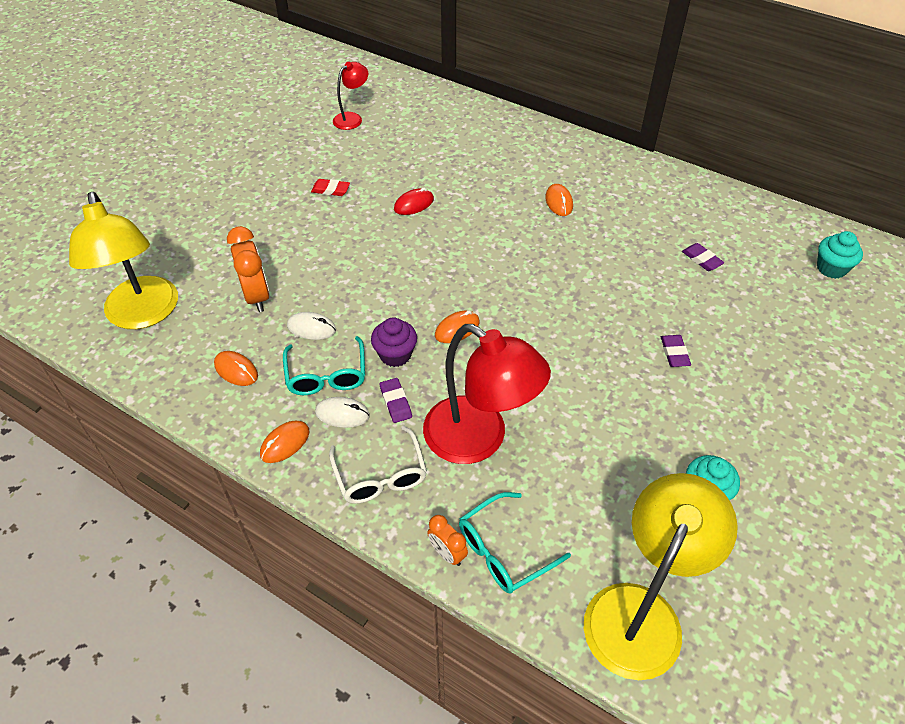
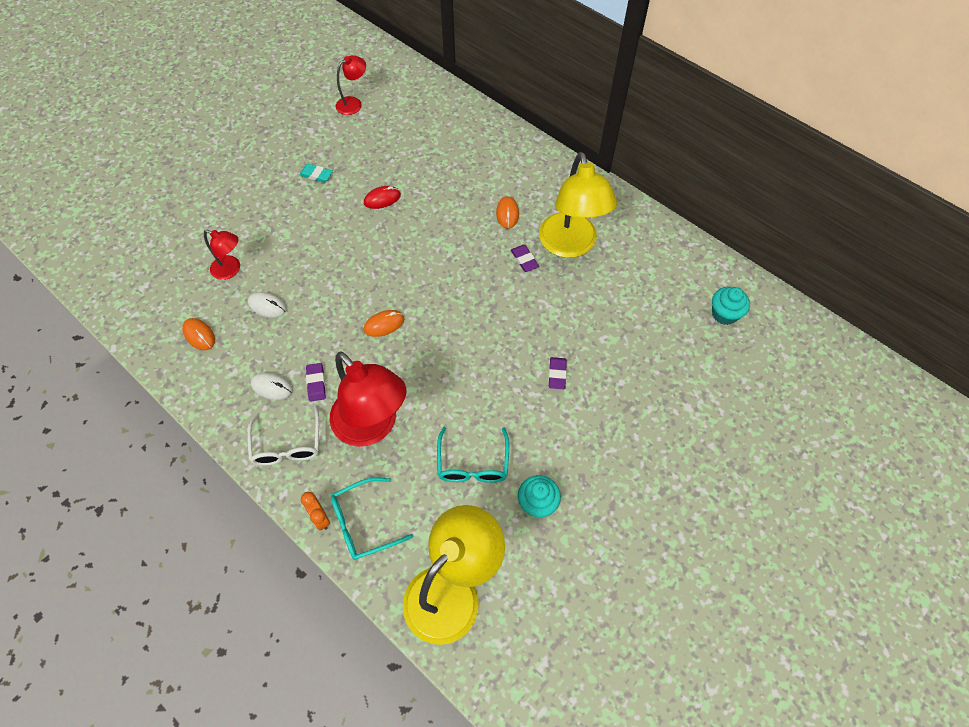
camera: 10 degrees right, 10 degrees up
(143, 314) = (139, 273): yellow lamp -> yellow lamp (570, 246)
(257, 296) = (231, 270): orange clock -> red lamp
(285, 443) = (221, 405): orange mouse -> none
(326, 375) = (268, 351): turquoise glasses -> turquoise glasses (473, 464)
(330, 190) = (316, 175): red eraser -> turquoise eraser
(395, 355) = (327, 340): purple cupcake -> none
(701, 259) = (613, 288): purple eraser -> purple eraser (524, 260)

